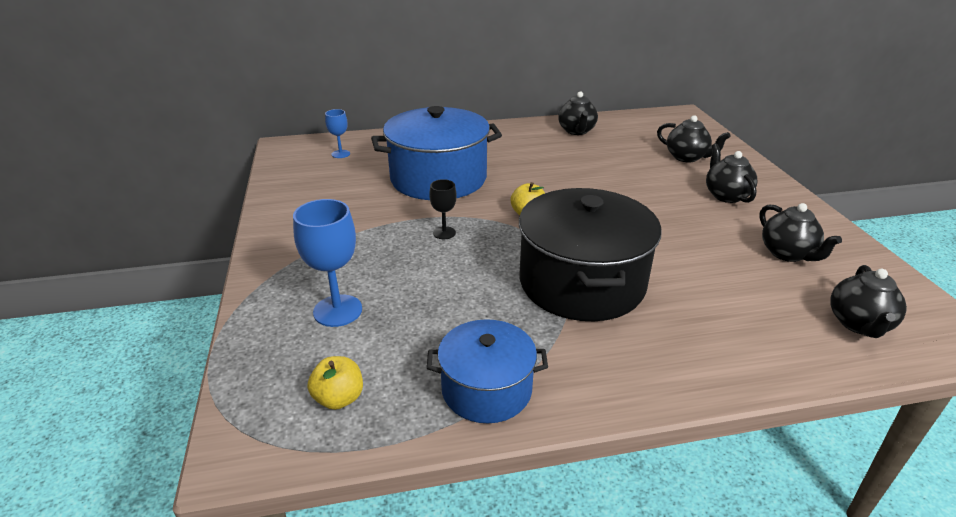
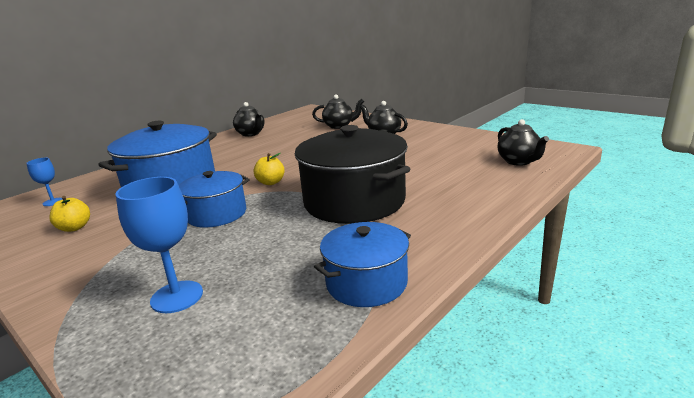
camera: 35 degrees left, 10 degrees down
(339, 398) = (252, 351): yellow apple -> yellow apple (74, 228)
(444, 233) = (216, 214): black goblet -> blue pot
(787, 254) = (448, 147): black teapot -> none

